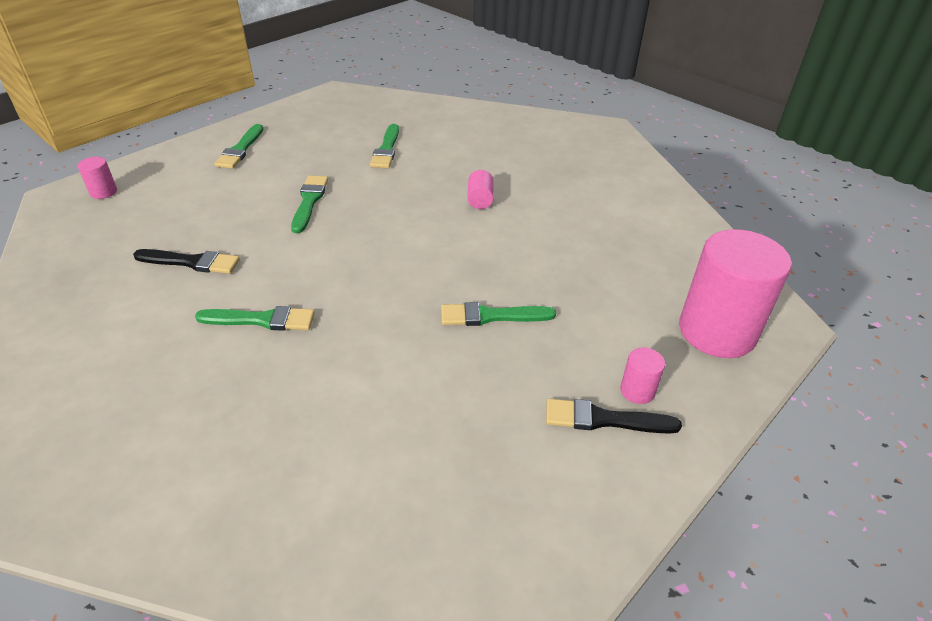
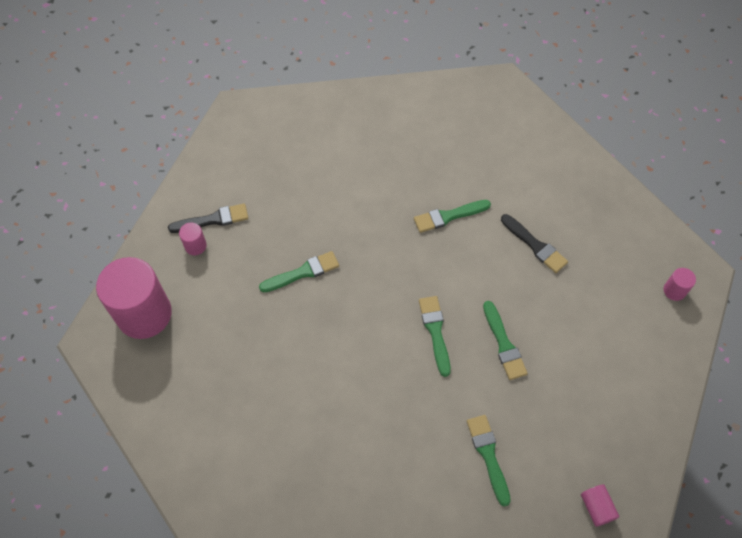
camera: 160 degrees right, 20 degrees up
(191, 262) = (535, 245): black brush -> black brush turned 120 degrees counterclockwise
(240, 149) = (623, 396): green brush -> green brush (435, 331)
(480, 200) = (361, 405): pink cylinder -> pink cylinder (596, 507)

